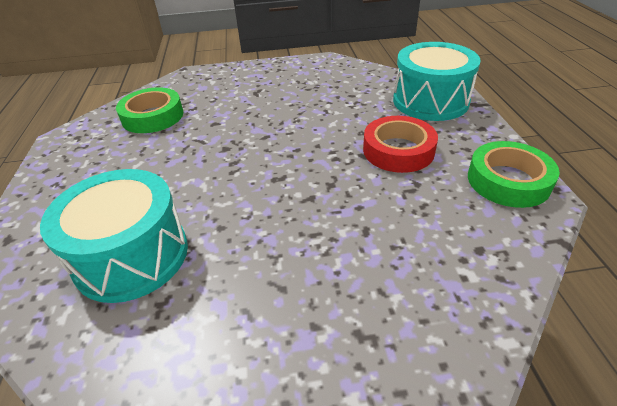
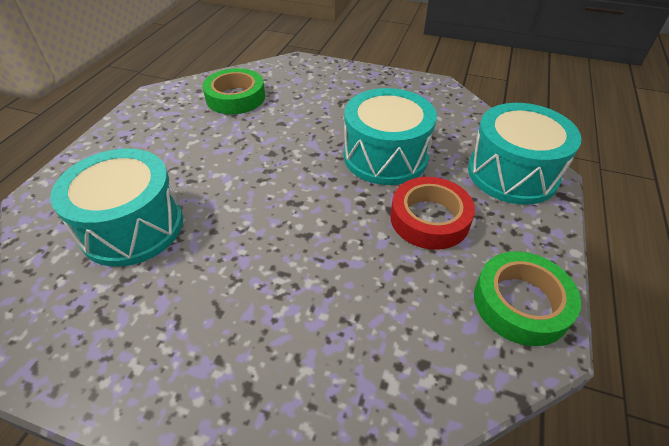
camera: 25 degrees right, 5 degrees up
(327, 119) = (385, 156): none -> turquoise drum

